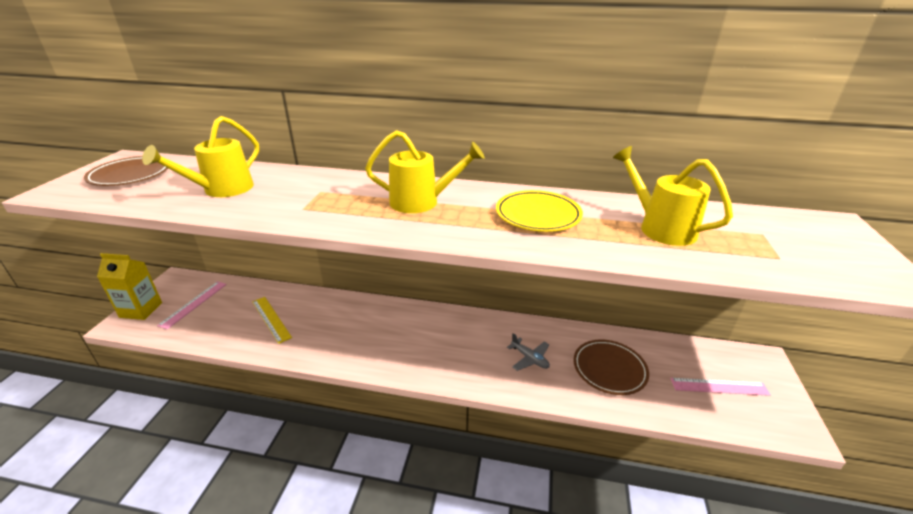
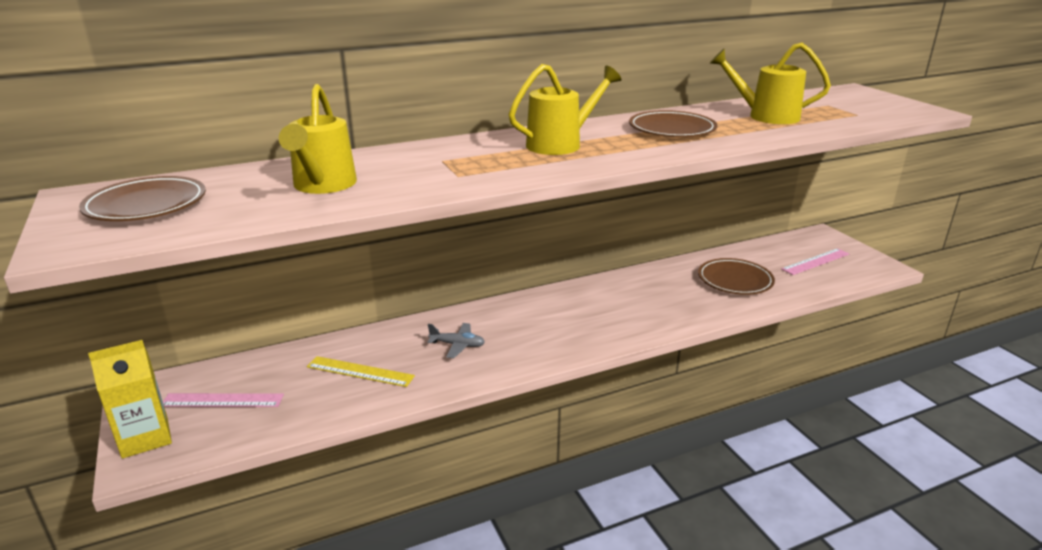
camera: 35 degrees left, 5 degrees down
(194, 304) = (222, 400): pink ruler -> pink ruler turned 75 degrees counterclockwise
(529, 358) = (668, 298): grey plane -> grey plane (457, 345)
(538, 215) = (672, 129): yellow plate -> brown plate

